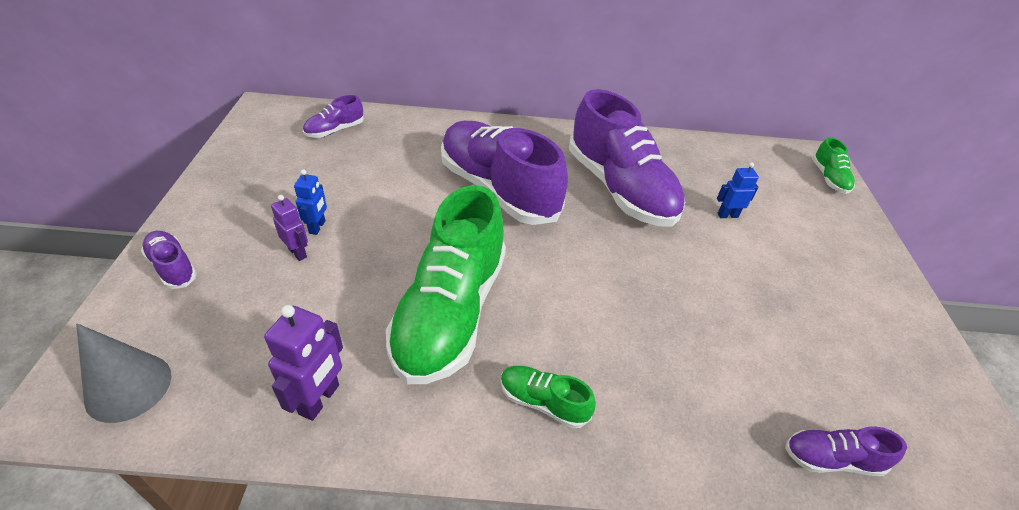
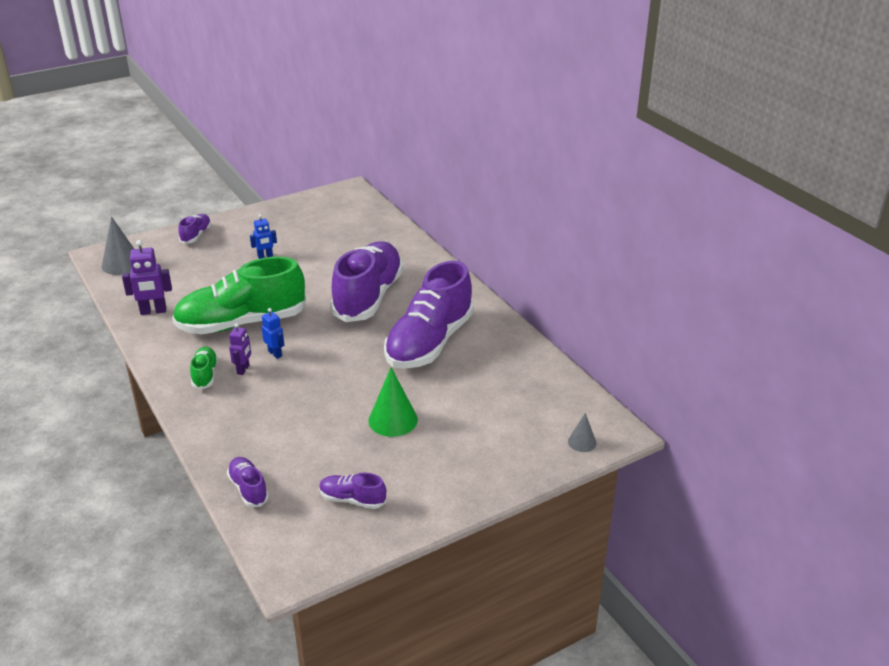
camera: 60 degrees right, 10 degrees down
(298, 252) = (240, 260): purple robot -> purple robot (243, 369)
(335, 130) = (358, 220): purple shoe -> purple shoe (352, 499)
(727, 215) = (455, 398): blue robot -> blue robot (275, 353)
(742, 271) = (393, 420): none -> green cone
(829, 178) = (582, 442): green shoe -> grey cone

